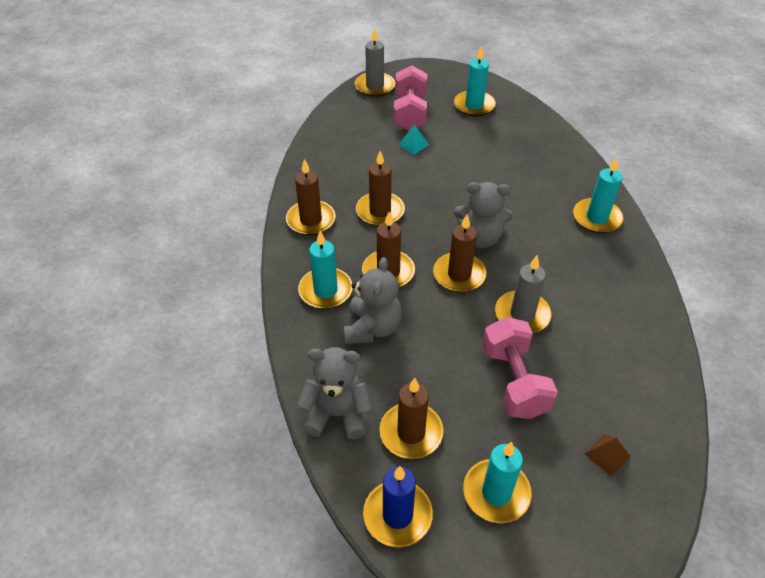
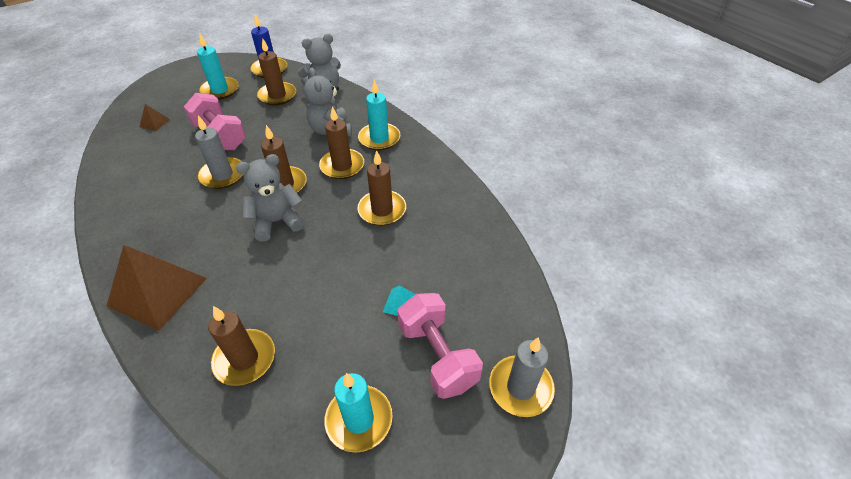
camera: 150 degrees right, 0 degrees up
(311, 220) = (434, 179): brown candle -> brown candle (245, 359)
(597, 218) = (157, 292): turquoise candle -> brown pyramid

